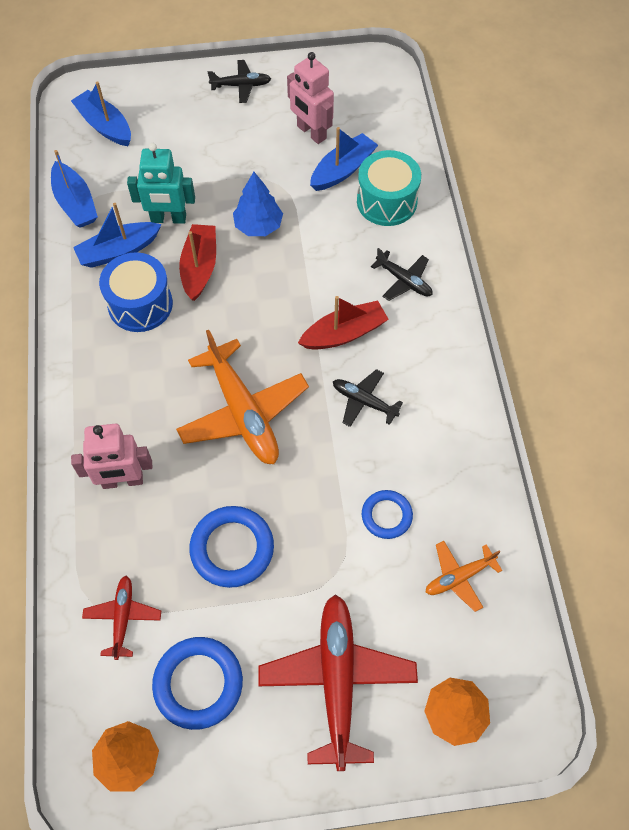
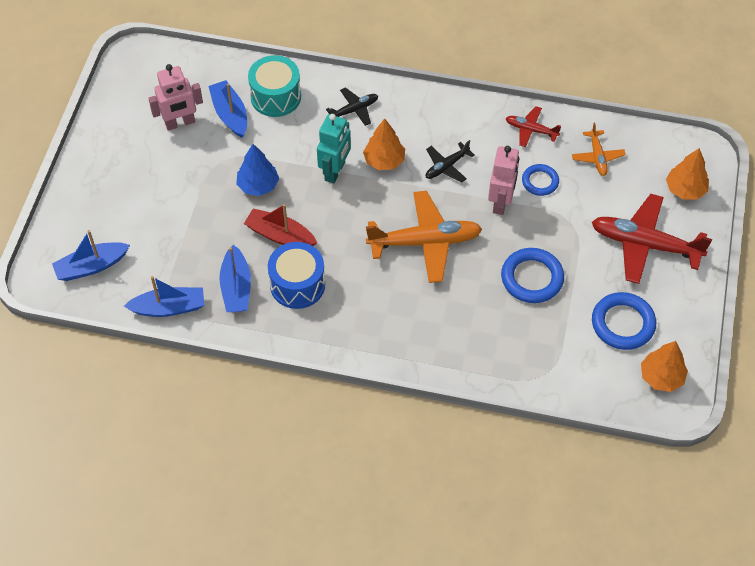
camera: 70 degrees left, 5 degrees down
(122, 481) = (452, 333): pink robot -> pink robot (500, 202)
(123, 618) = (561, 358): red plane -> red plane (531, 130)
(168, 219) = (220, 244): turquoise robot -> turquoise robot (335, 171)
(241, 85) = (101, 156): black plane -> none
(344, 333) = (384, 160): red boat -> orange tree

